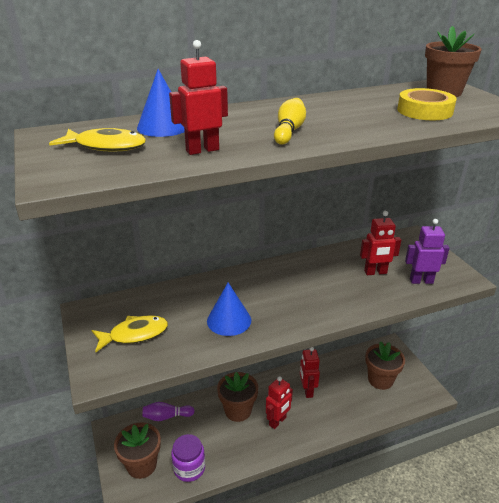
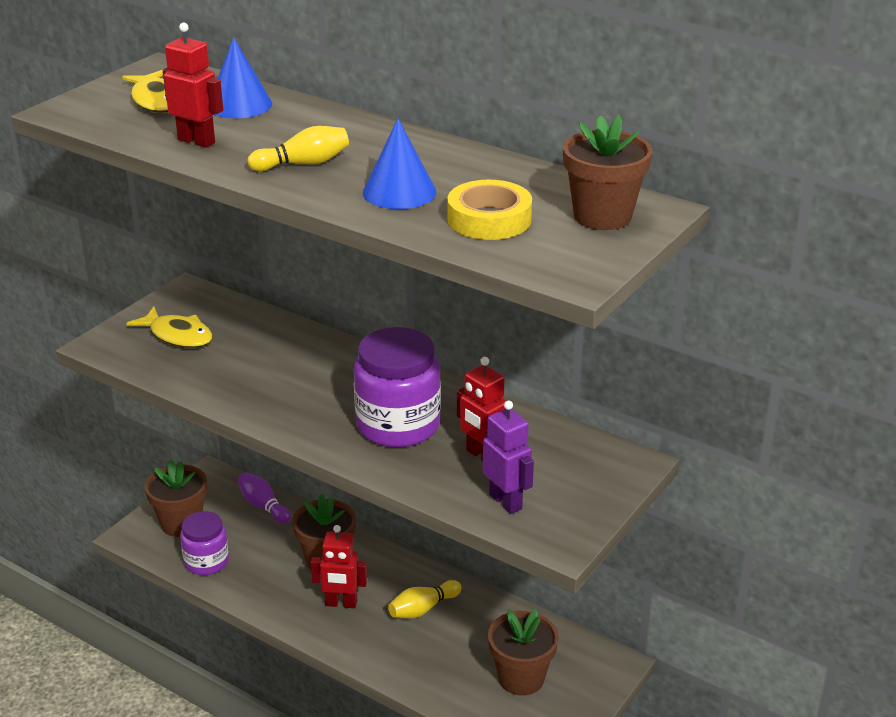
camera: 55 degrees right, 0 degrees up
(229, 320) = (259, 382): blue cone -> blue cone (399, 192)
(307, 390) = (423, 609): red robot -> yellow bowling pin
(324, 287) = (398, 425): none -> purple jar

